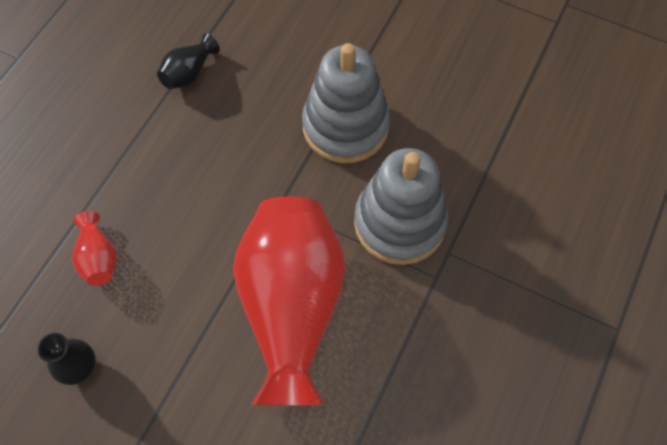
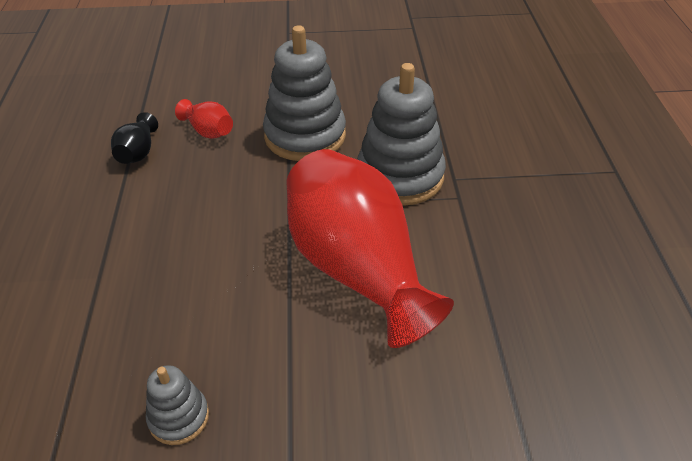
camera: 30 degrees left, 20 degrees down
(80, 367) = (179, 417): black vase -> grey stacking toy
(98, 258) = (138, 317): red vase -> red vase (208, 131)

